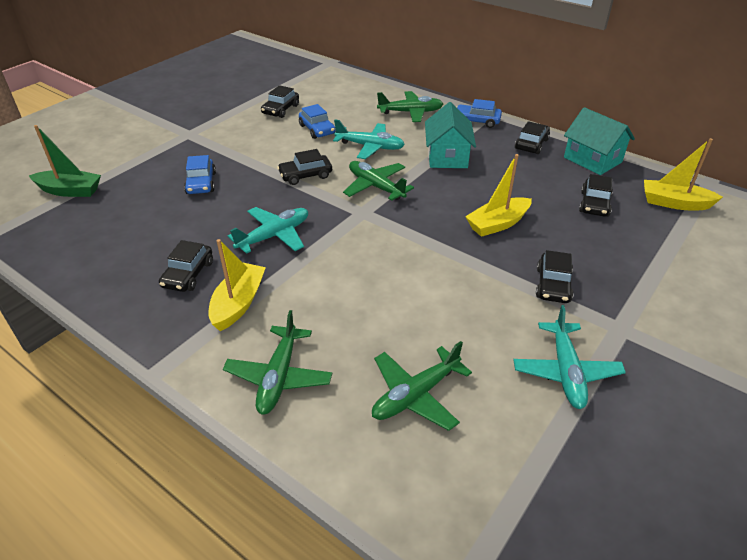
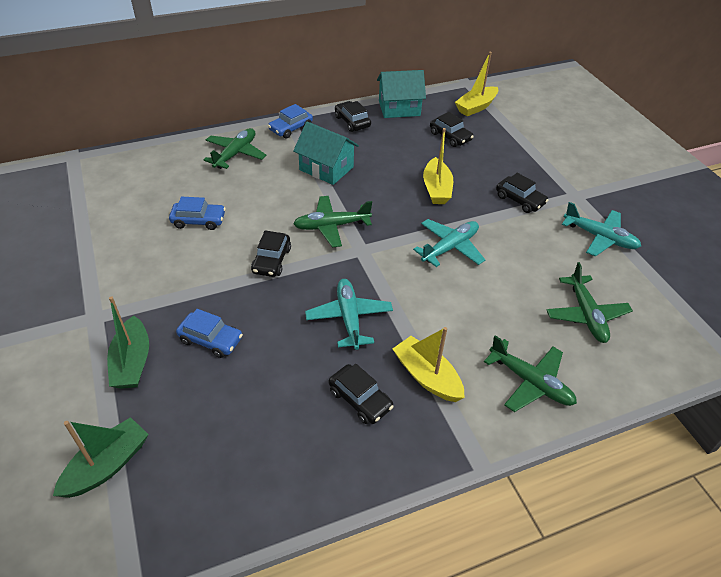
camera: 60 degrees left, 5 degrees up
(159, 163) = (132, 362): none -> green boat
(281, 109) = (129, 229): black car -> none
(370, 147) = (266, 202): turquoise plane -> turquoise plane (450, 247)

